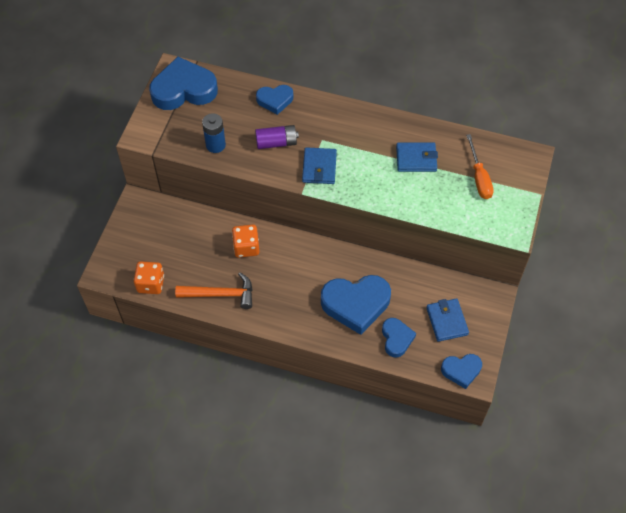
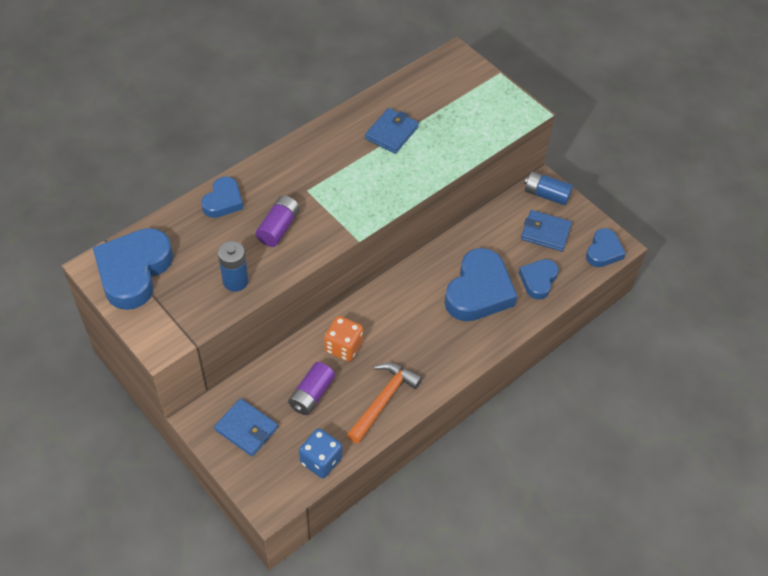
camera: 60 degrees left, 5 degrees down
(151, 284) = (321, 460): orange dice -> blue dice
(196, 250) = (312, 394): none -> purple battery
(319, 167) = (339, 210): blue wallet -> blue wallet (246, 429)
(396, 339) = (538, 280): blue heart -> blue heart turned 90 degrees counterclockwise
(479, 177) = (449, 102): orange screwdriver -> none
(485, 303) = (546, 195): none -> blue battery

